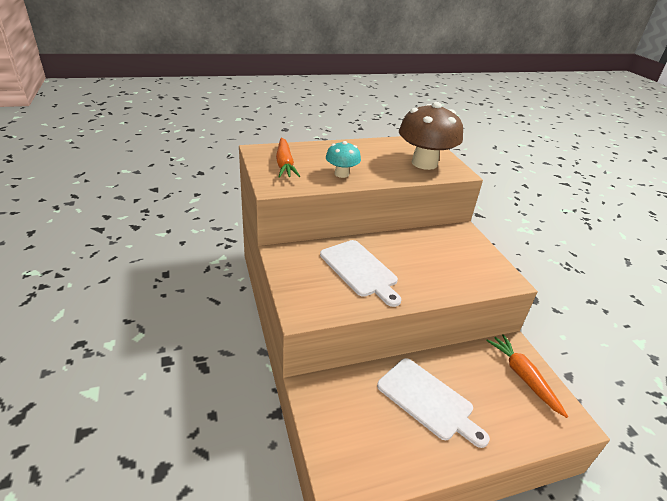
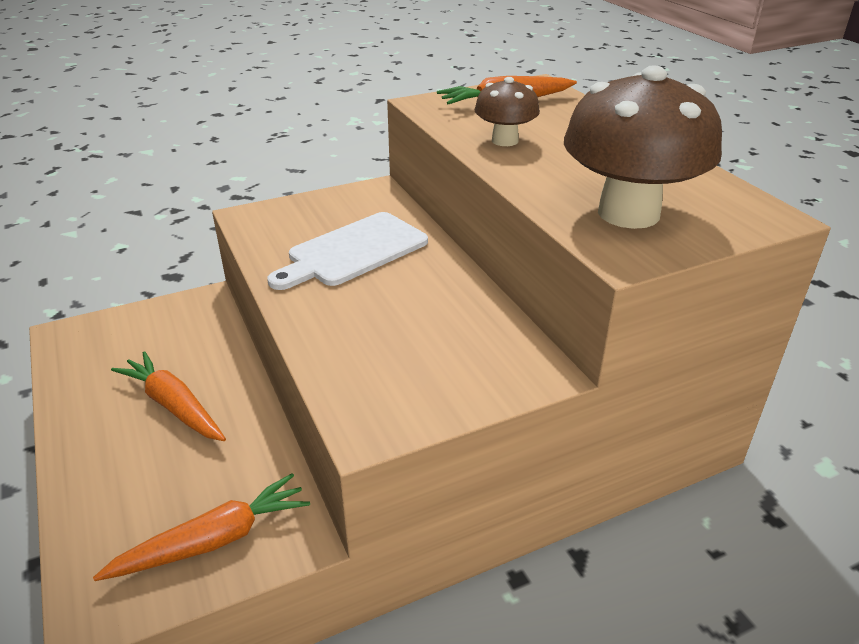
camera: 85 degrees right, 0 degrees up
(341, 174) = (505, 141): turquoise mushroom -> brown mushroom
(428, 400) = (174, 405): white cutting board -> orange carrot

